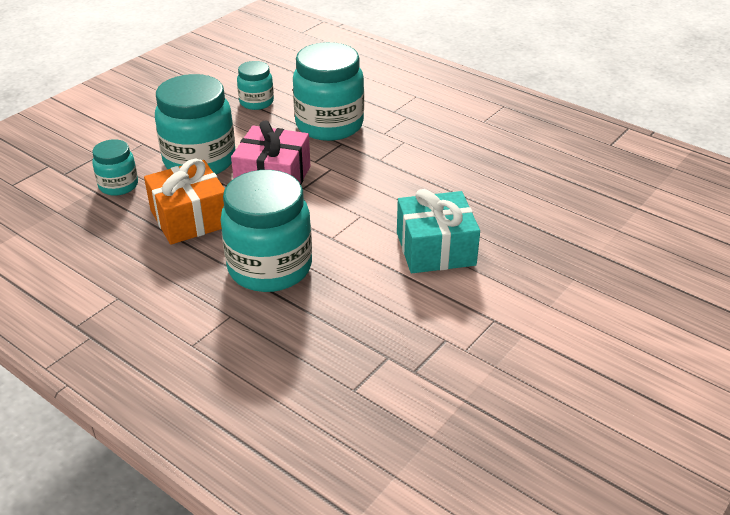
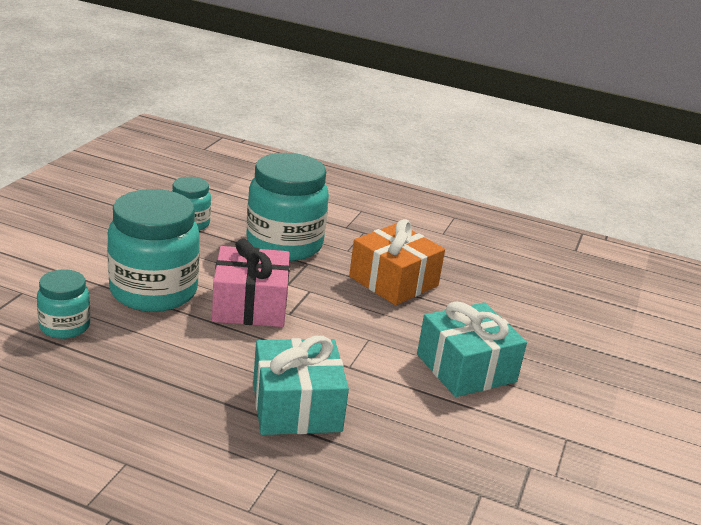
camera: 20 degrees left, 10 degrees down
(190, 218) = (173, 358): orange gift -> orange gift (393, 281)
(270, 268) = (296, 407): turquoise jar -> turquoise gift

